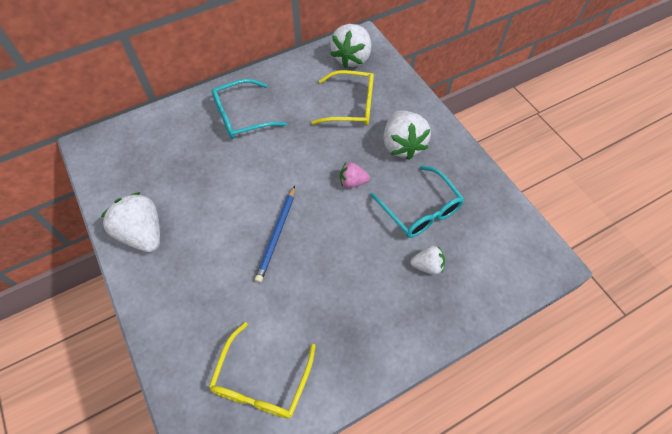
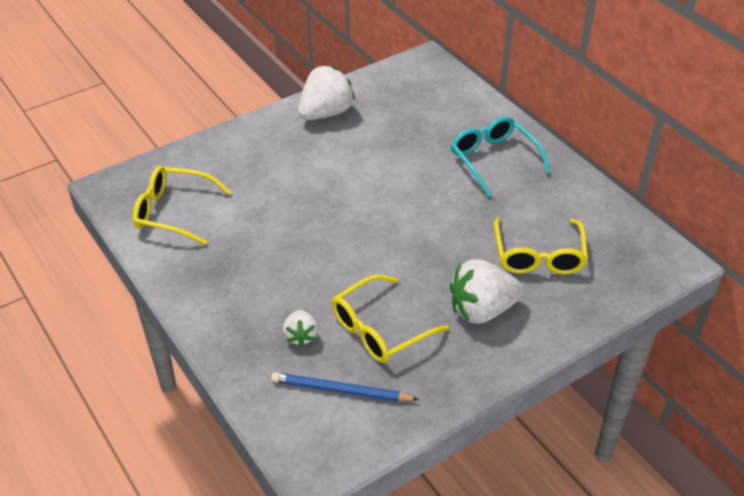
camera: 85 degrees right, 15 degrees down
(277, 235) = (332, 206): blue pencil -> blue pencil (341, 391)
(352, 58) = (630, 251): white strawberry -> none
(352, 182) = (413, 263): pink strawberry -> none
(420, 210) = (379, 329): turquoise glasses -> yellow glasses

